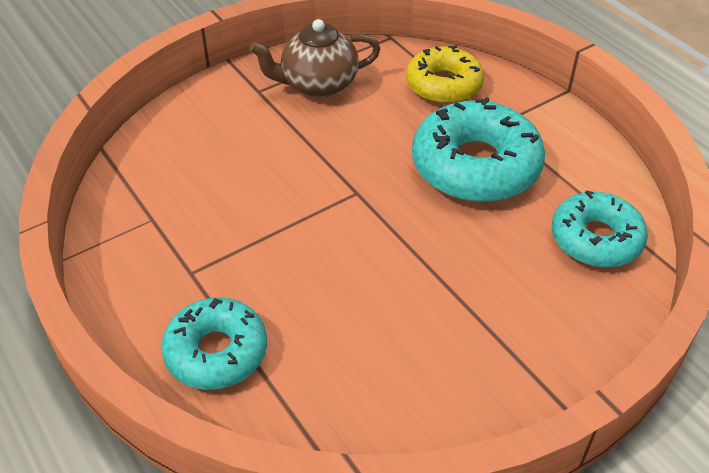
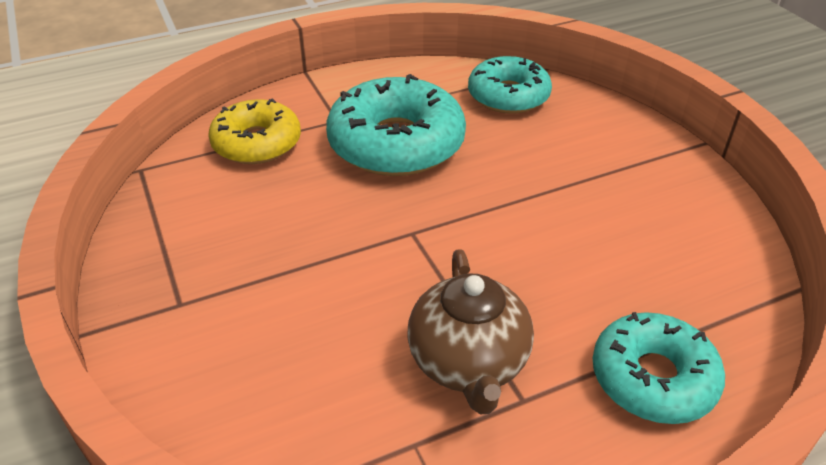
camera: 80 degrees left, 5 degrees down
(318, 84) = (200, 242): brown teapot -> brown teapot (468, 363)

